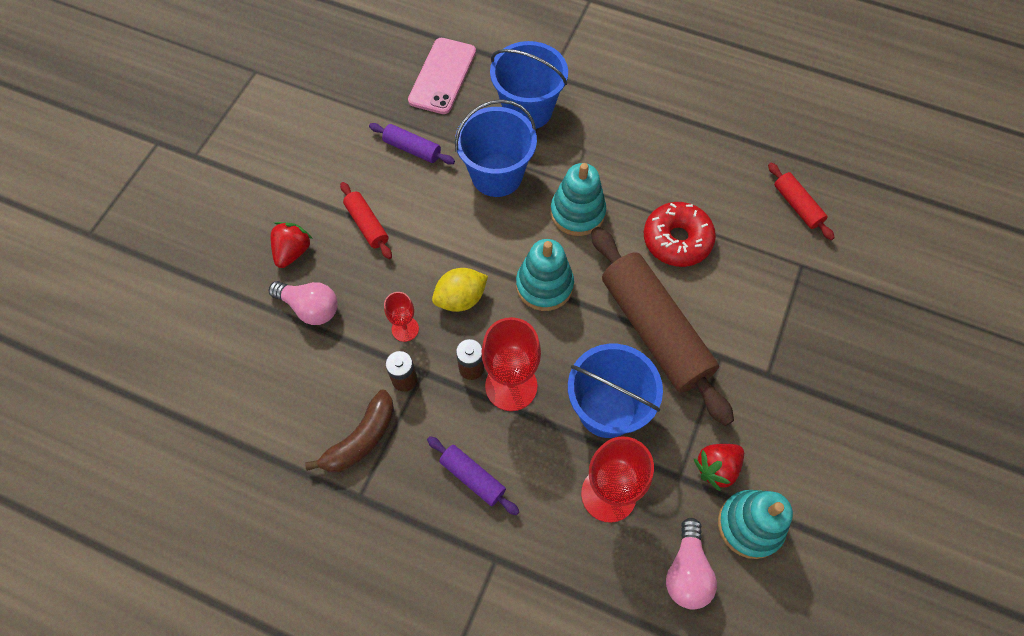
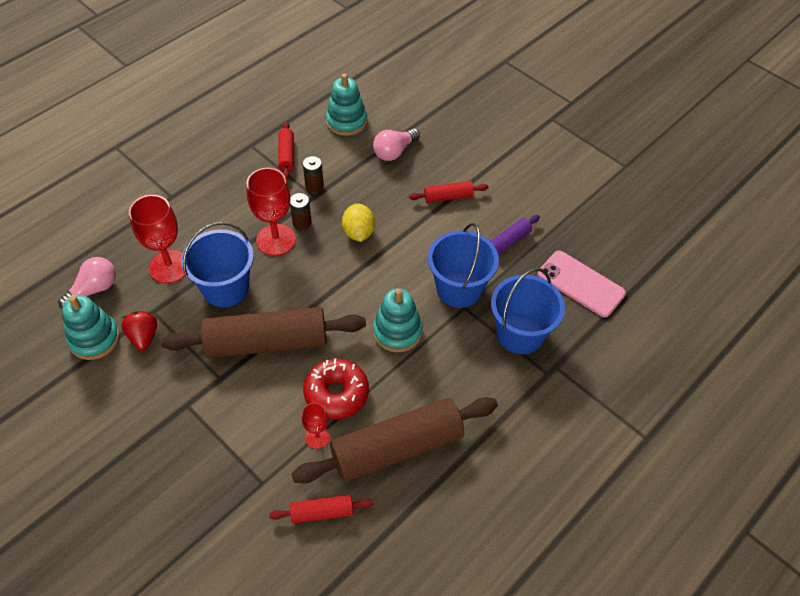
camera: 110 degrees right, 10 degrees down
(293, 252) = (444, 152): red strawberry -> none
(361, 439) = (286, 155): brown banana -> red rolling pin
(405, 329) = (351, 195): red goblet -> red goblet (317, 437)
(472, 477) = (227, 201): purple rolling pin -> none
(544, 285) = (343, 286): turquoise stacking toy -> turquoise stacking toy (346, 121)
(686, 571) = (94, 289): pink light bulb -> pink light bulb turned 105 degrees clockwise
(703, 170) = (397, 448): none -> brown rolling pin

